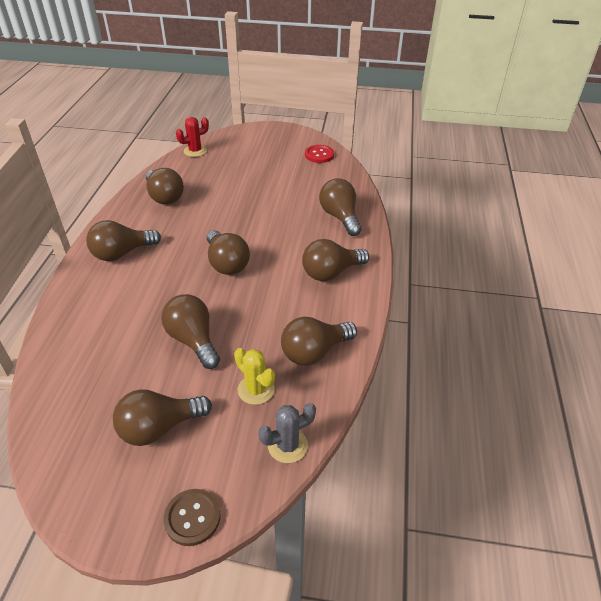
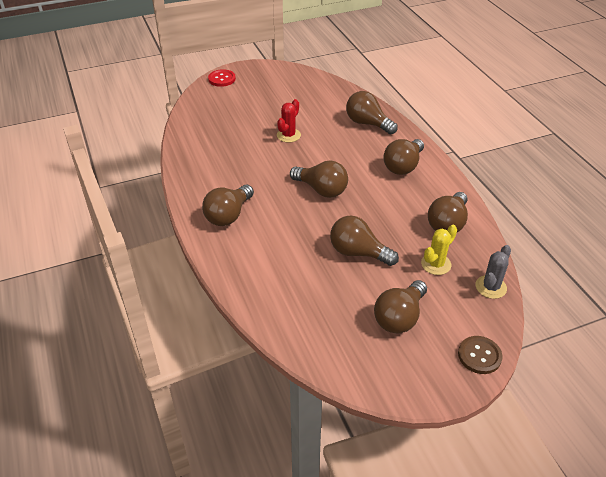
camera: 30 degrees left, 0 degrees up
(164, 197) = (210, 158): brown light bulb -> none
(195, 151) = (192, 110): red cactus -> red cactus (288, 135)
(256, 390) = (436, 264): yellow cactus -> yellow cactus turned 60 degrees counterclockwise
(319, 155) = (301, 80): red button -> red button (222, 79)

